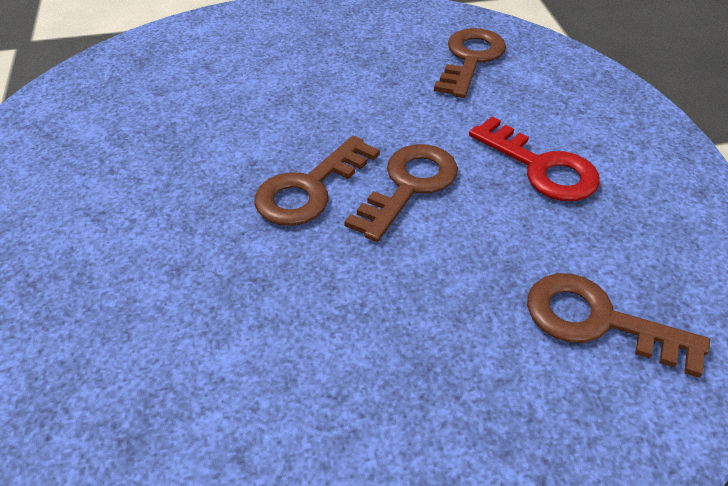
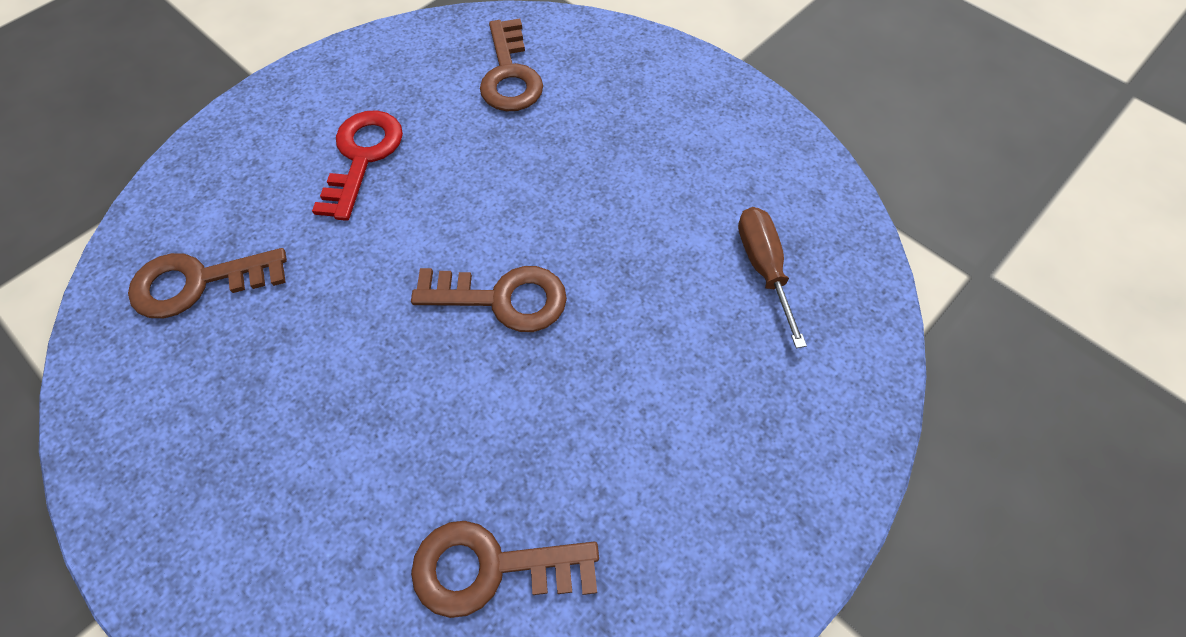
camera: 125 degrees left, 15 degrees up
(142, 389) = (763, 268): none -> brown screwdriver
(408, 186) = (448, 231): brown key -> brown key (491, 568)

